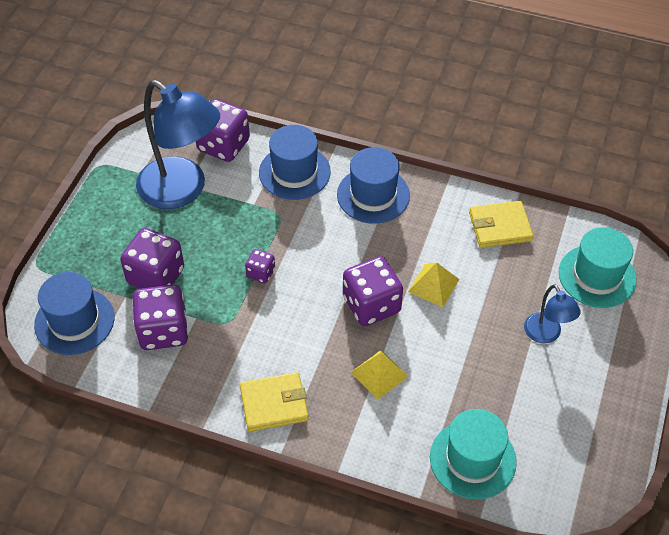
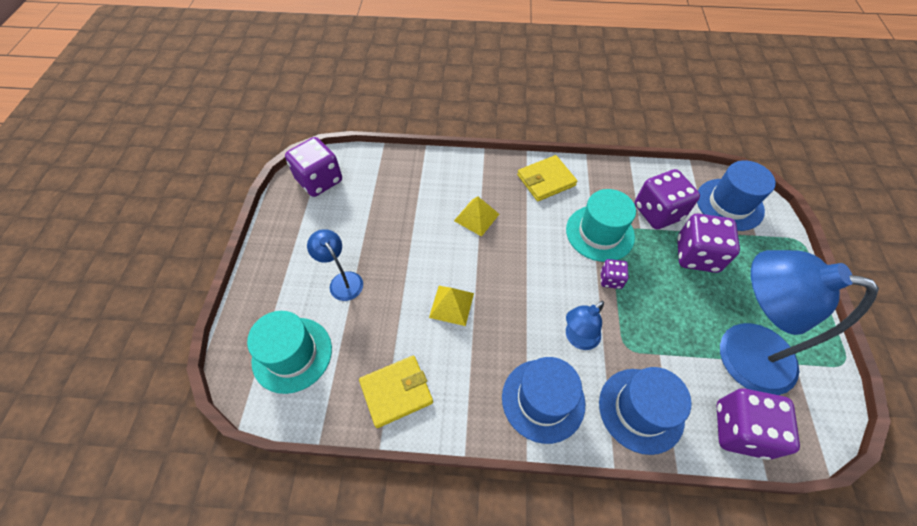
camera: 165 degrees right, 5 degrees up
(321, 231) = (577, 338): none -> blue lamp
(371, 305) = (501, 272): purple dice -> purple dice (319, 180)
(472, 459) = (393, 175): turquoise hat -> turquoise hat (600, 233)

